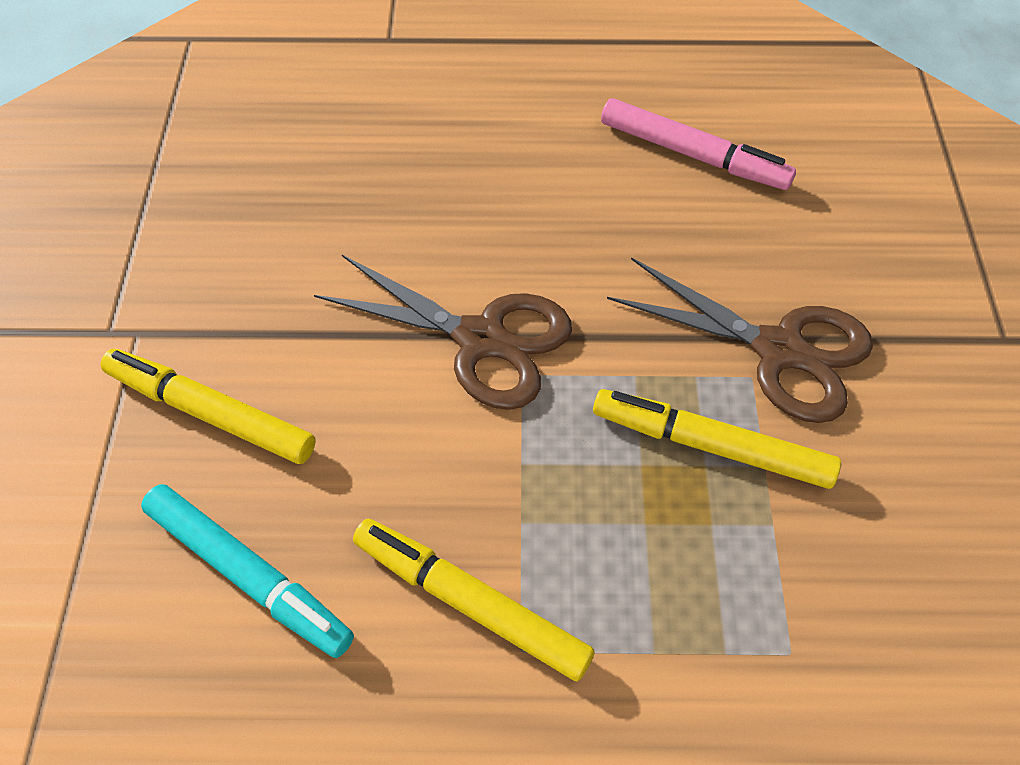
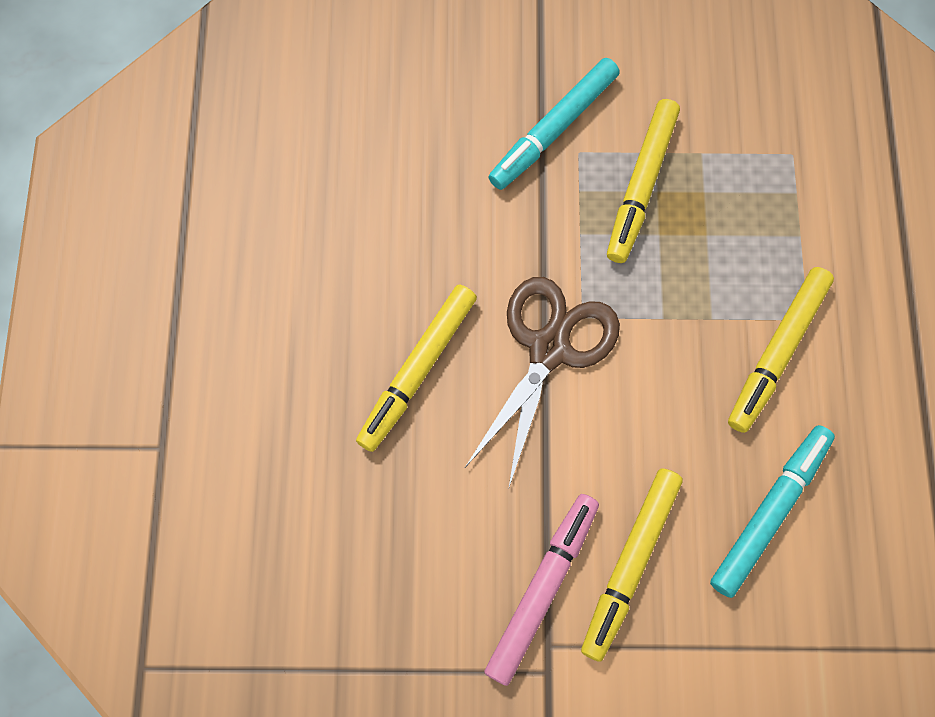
camera: 90 degrees left, 15 degrees up
(458, 220) = (418, 370): none -> yellow marker
(693, 154) = (343, 171): pink marker -> pink marker (542, 589)
(779, 350) = (554, 130): brown scissors -> turquoise marker

